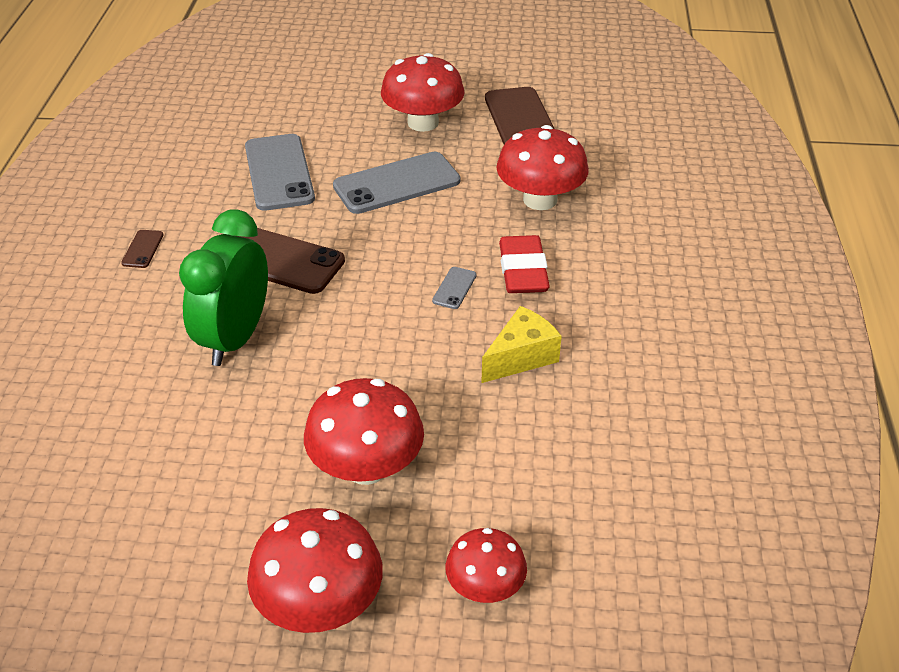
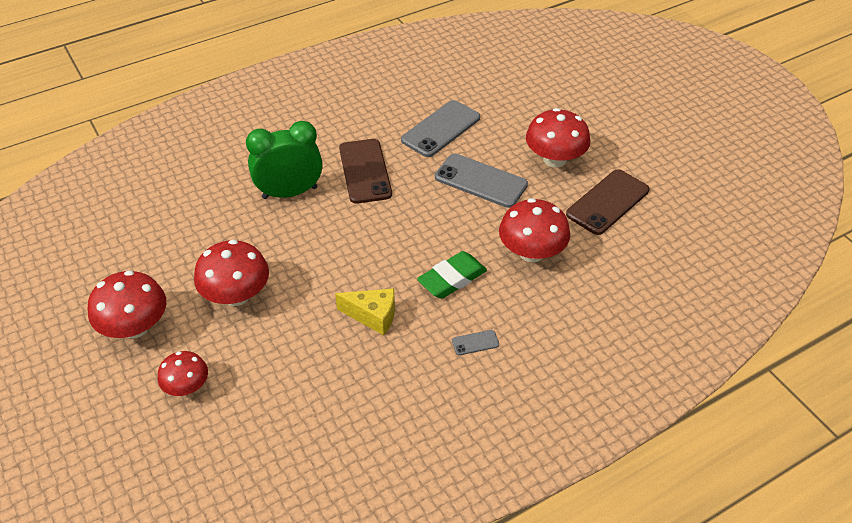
camera: 55 degrees right, 5 degrees up
(142, 249) = (327, 119): brown phone -> none
(454, 288) = (408, 256): grey phone -> grey phone (475, 342)
(523, 271) = (452, 279): red eraser -> green eraser

